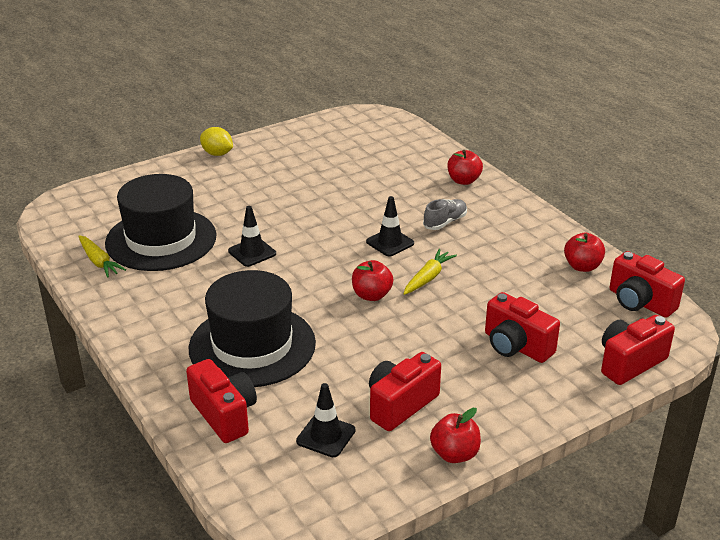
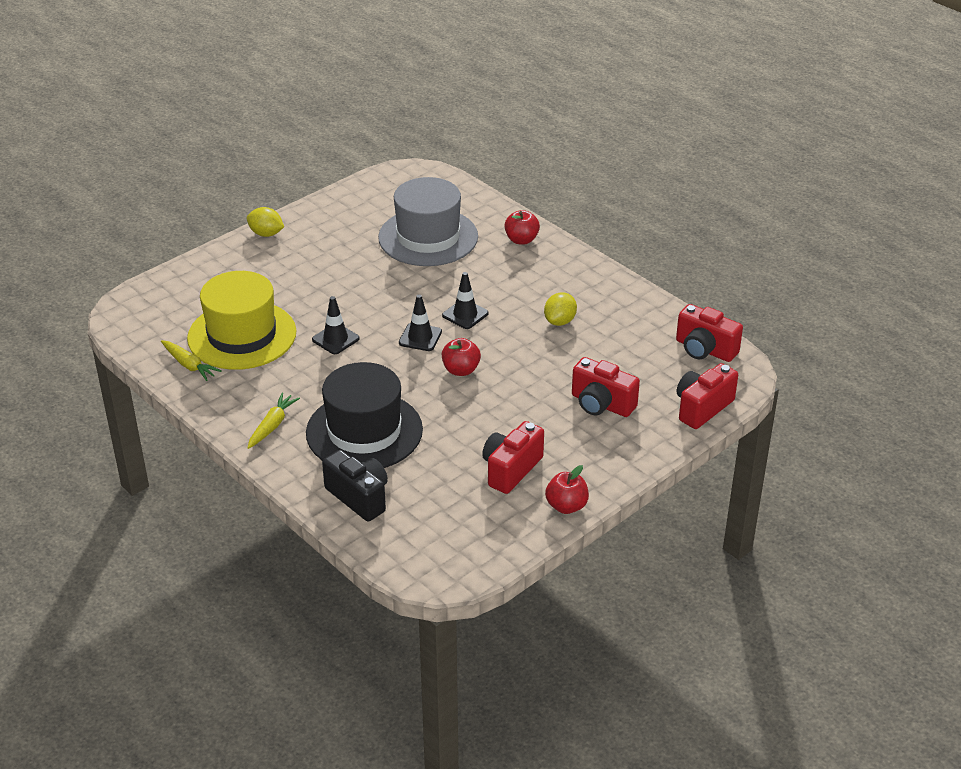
camera: 10 degrees left, 5 degrees up
(161, 239) = (242, 335): black hat -> yellow hat
(224, 415) = (359, 497): red camera -> black camera
(326, 436) = (453, 504): black traffic cone -> black traffic cone (420, 337)
(371, 170) = (428, 237): none -> grey hat
(428, 278) = (509, 347): yellow carrot -> yellow carrot (272, 426)
(445, 222) = (513, 287): grey shoe -> none
(487, 258) = (560, 321): none -> yellow lemon
(582, 266) = (648, 320): red apple -> none

